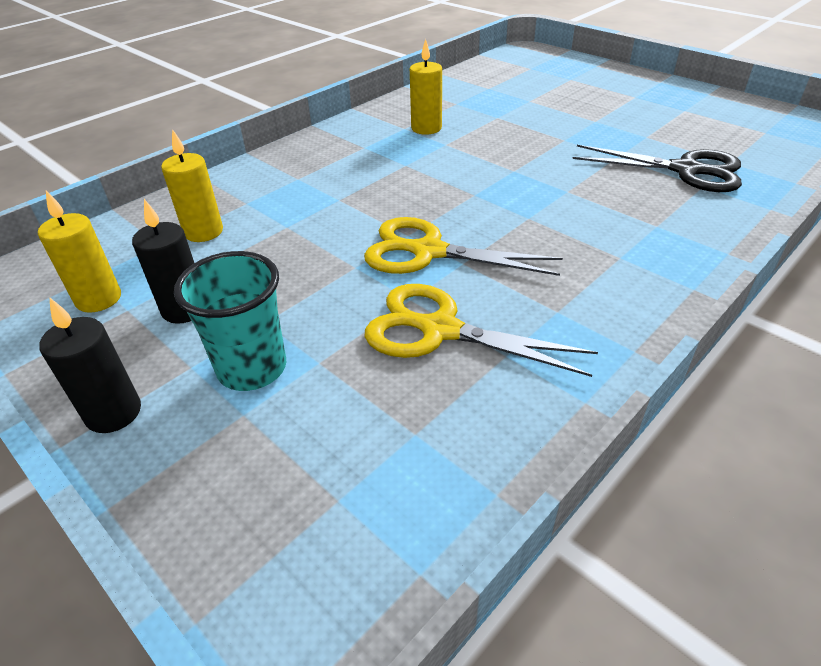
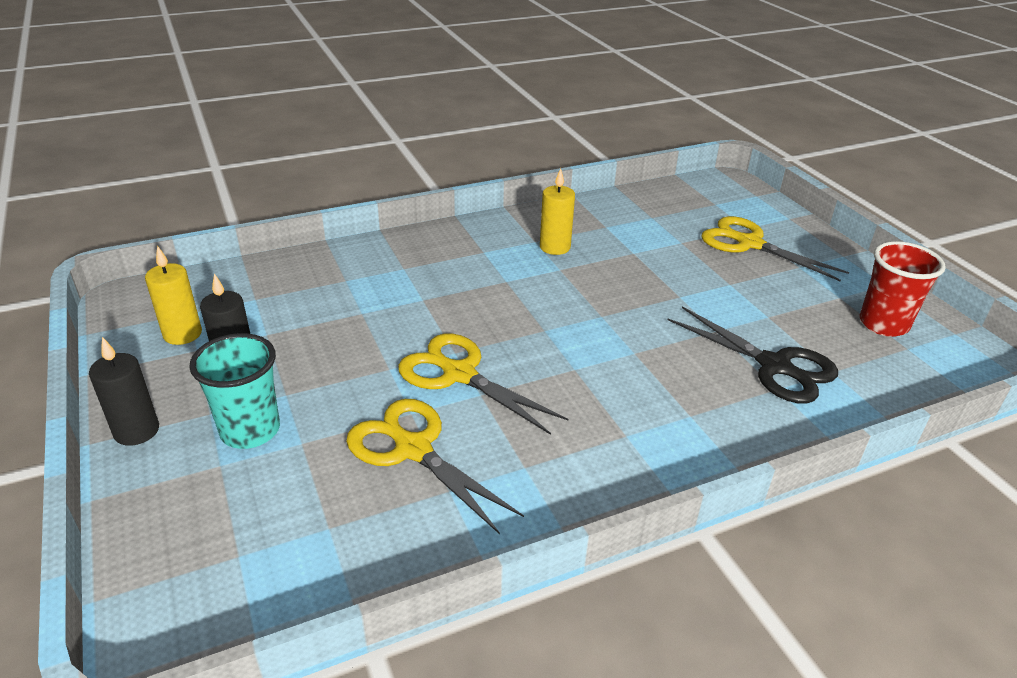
camera: 20 degrees right, 5 degrees down
(203, 232) = (294, 298): yellow candle -> none
(583, 89) = (749, 244): none -> yellow scissors
(733, 120) = (883, 324): none -> red cup

